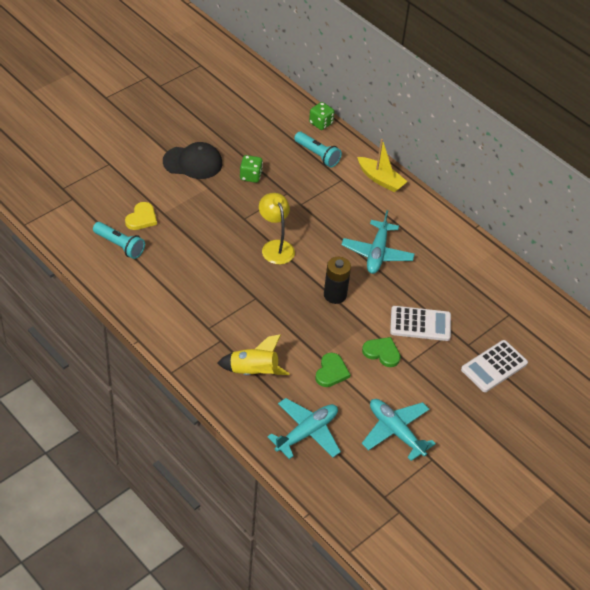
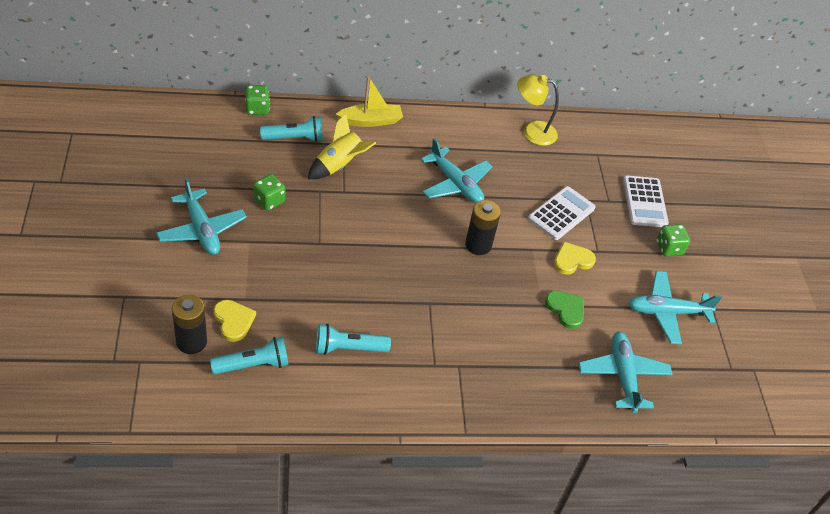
camera: 55 degrees left, 0 degrees up
(108, 210) = (191, 342): none -> black battery
(177, 280) = (348, 348): none -> turquoise flashlight
(193, 162) = (201, 230): black cap -> turquoise plane
(253, 372) = (520, 367): yellow rocket -> yellow rocket (339, 165)
(275, 247) = (379, 245): yellow lamp -> yellow lamp (532, 131)
(382, 353) = (572, 260): green heart -> yellow heart
(463, 404) = (669, 248): none -> green dice

